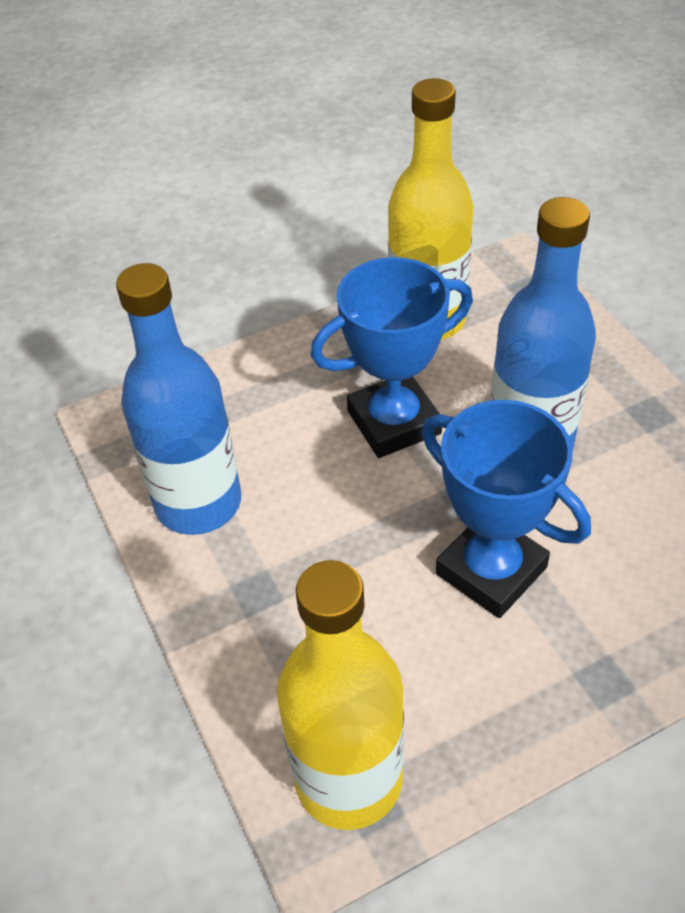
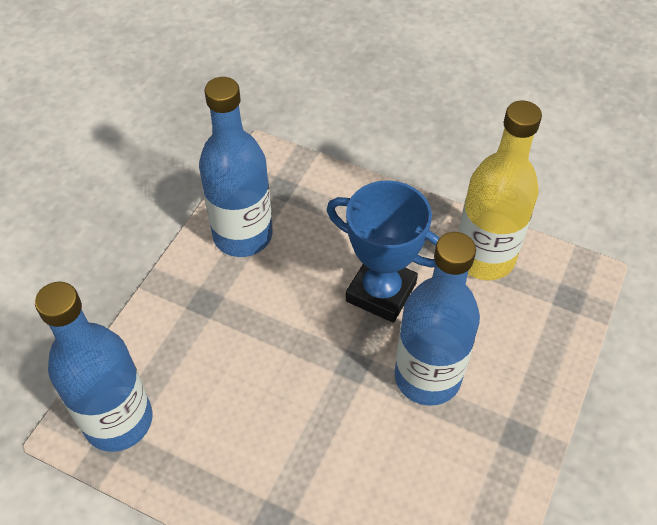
camera: 50 degrees right, 5 degrees up
(348, 779) = (118, 421): yellow bottle -> blue bottle
(491, 570) = (308, 412): blue trophy -> none

